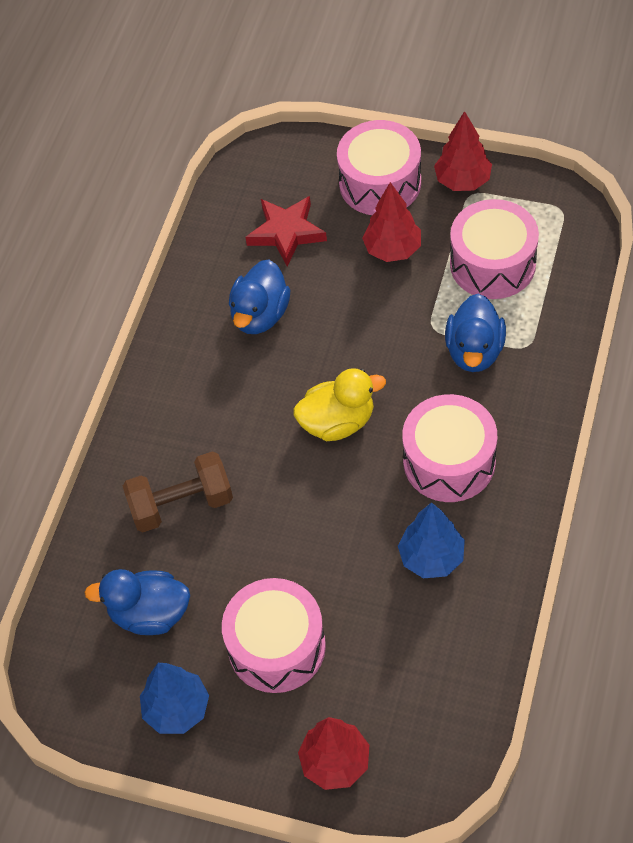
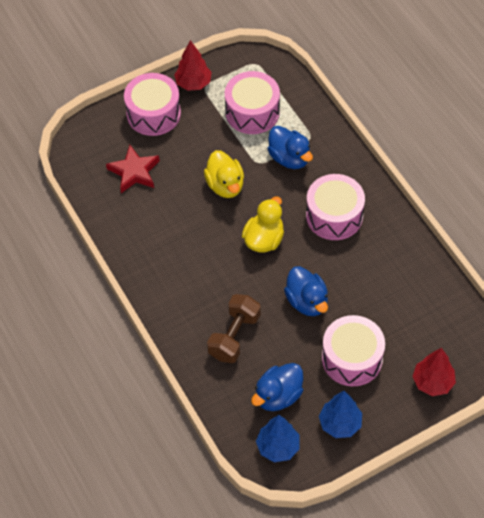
camera: 50 degrees left, 0 degrees up
(260, 315) = (168, 220): blue duck -> blue duck (307, 301)
(366, 325) = (225, 185): none -> yellow duck
(393, 249) = (197, 140): red tree -> none
(431, 557) = (374, 263): blue tree -> blue tree (278, 447)

